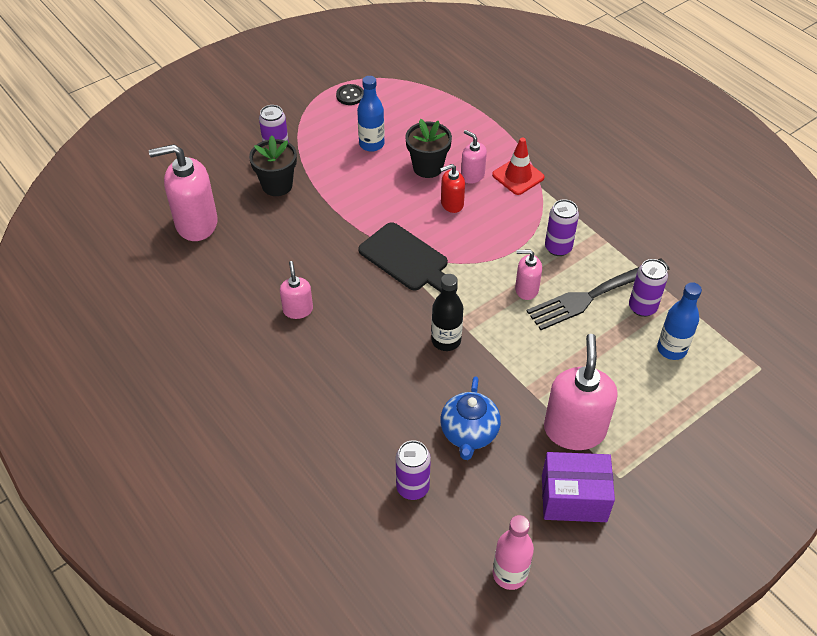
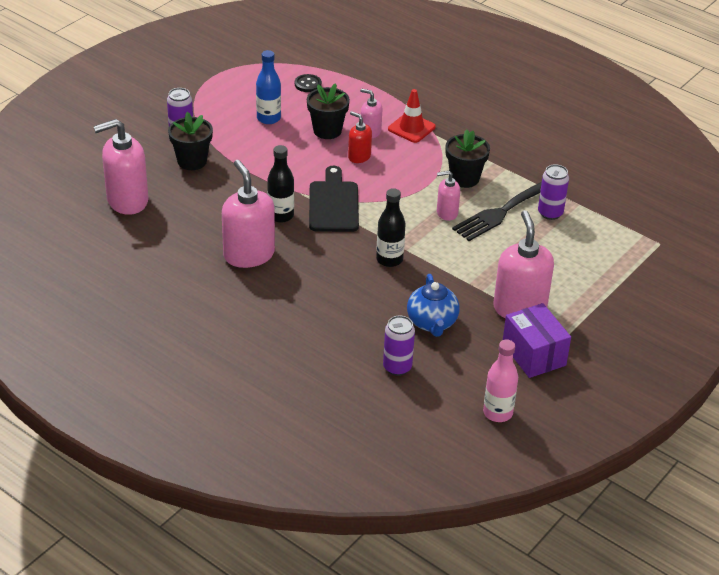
camera: 15 degrees left, 10 degrees down
(298, 310) = (249, 254): pink soap dispenser -> pink soap dispenser, size x1.88
(346, 266) = (281, 215): none -> black bottle
(350, 96) = (234, 81): black button -> black button (308, 84)
(407, 259) = (333, 204): black cutting board -> black cutting board turned 120 degrees counterclockwise
(451, 204) = (359, 156): red soap dispenser -> red soap dispenser turned 75 degrees clockwise
(558, 248) = (464, 178): purple can -> black flower pot
(573, 498) = (533, 354): purple box -> purple box turned 75 degrees clockwise
(671, 349) = (583, 240): blue bottle -> none

